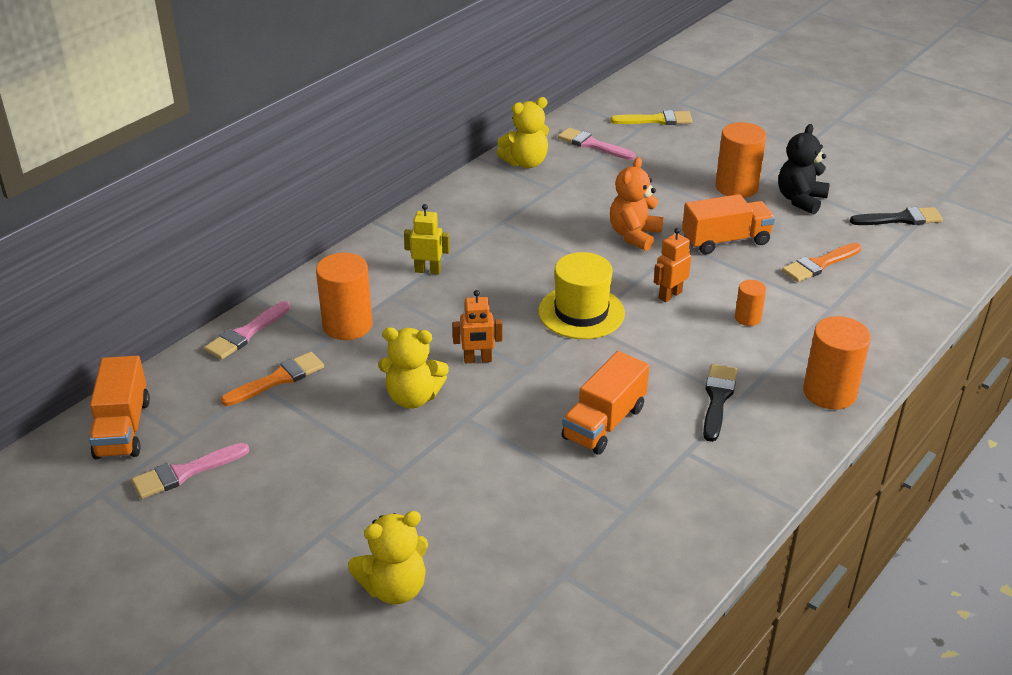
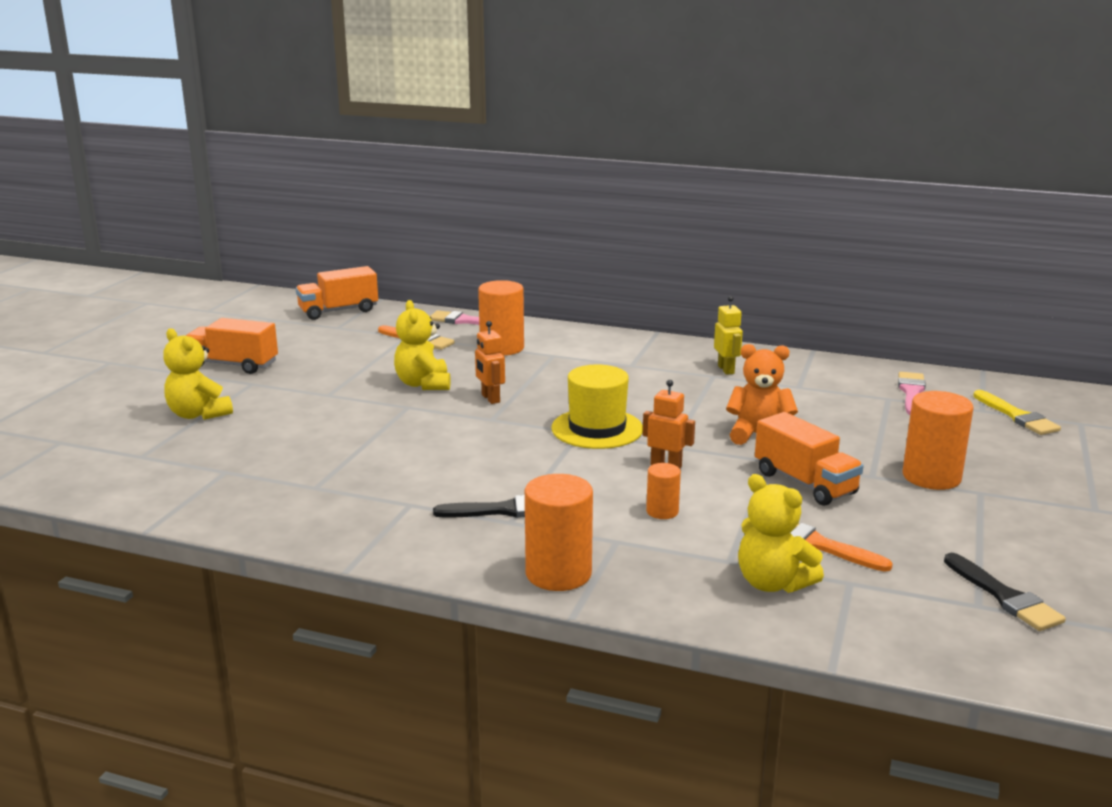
camera: 70 degrees right, 15 degrees down
(185, 472) = (300, 335): pink brush -> none
(428, 270) = (604, 361): yellow robot -> yellow robot (726, 369)
(525, 162) = (831, 369): yellow teddy bear -> yellow teddy bear (772, 583)
(604, 423) = (433, 461): orange truck -> orange truck (233, 365)
(800, 200) = (956, 519): black teddy bear -> none

